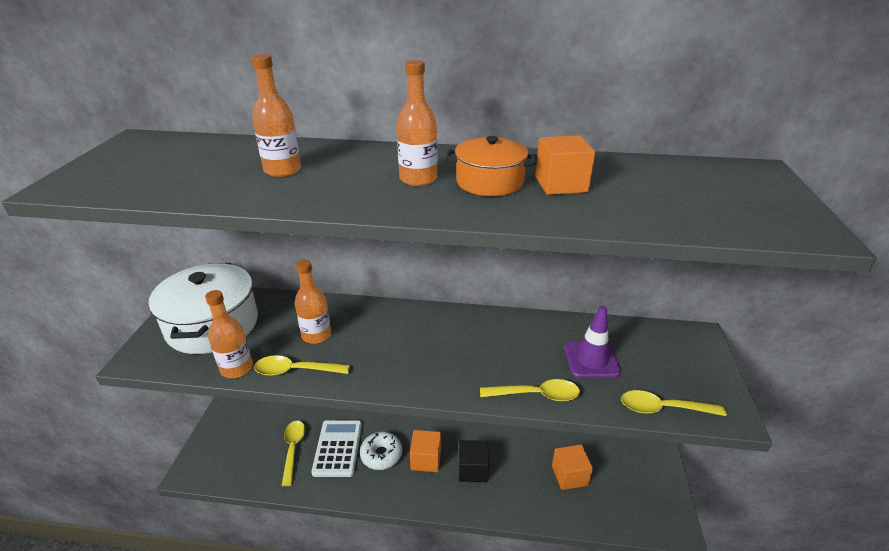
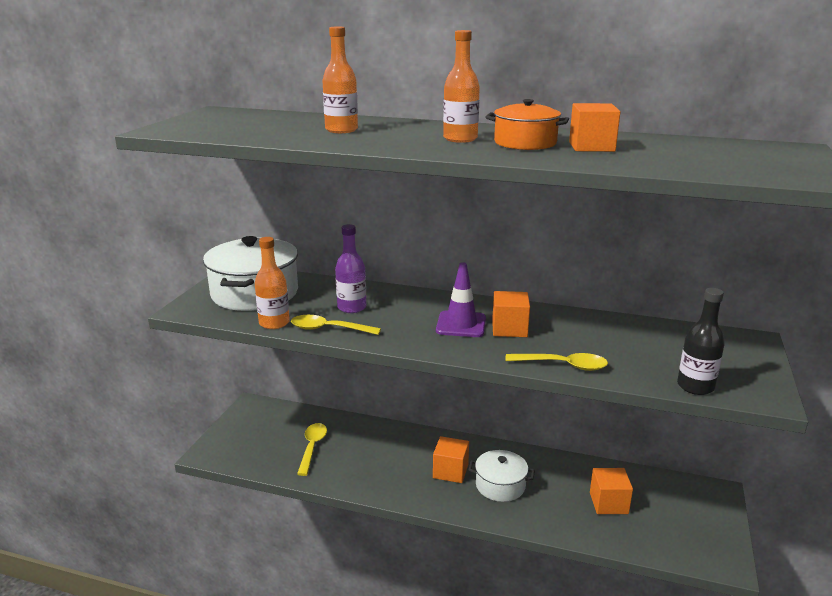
camera: 10 degrees right, 10 degrees down
(316, 335) = (352, 307): orange bottle -> purple bottle
(337, 448) = (358, 452): white calculator -> none
(381, 454) = (403, 462): white donut -> none
(472, 469) = (500, 485): black cube -> white pot
(476, 348) = (509, 329): none -> orange cube
(591, 360) = (628, 347): purple traffic cone -> purple traffic cone (461, 324)
(663, 408) = (695, 386): yellow spoon -> black bottle

